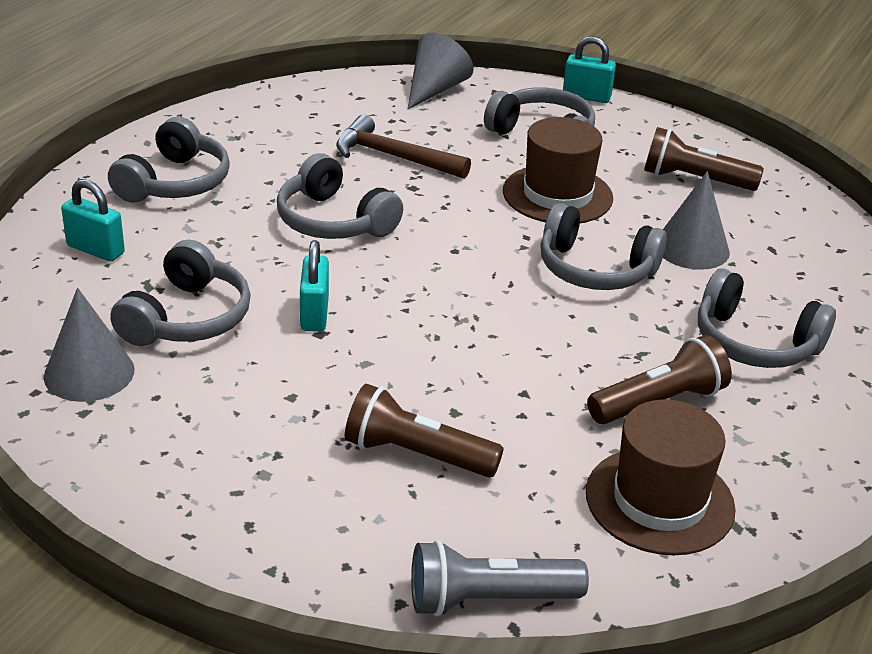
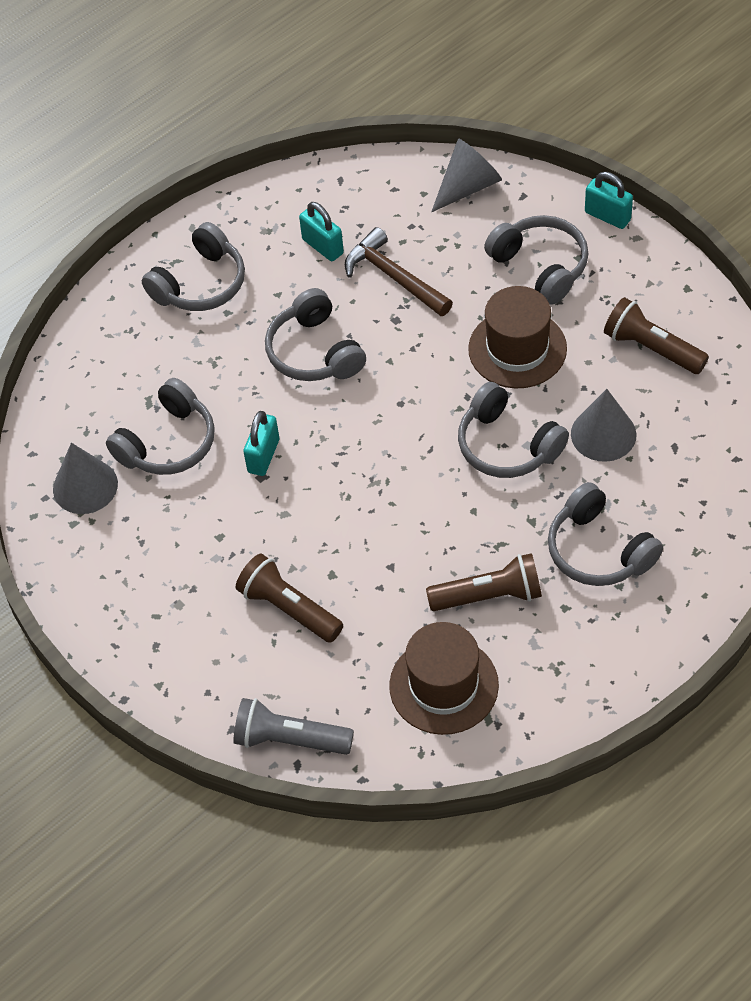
camera: 25 degrees right, 20 degrees up
(95, 250) = (119, 355): turquoise padlock -> turquoise padlock (322, 246)

